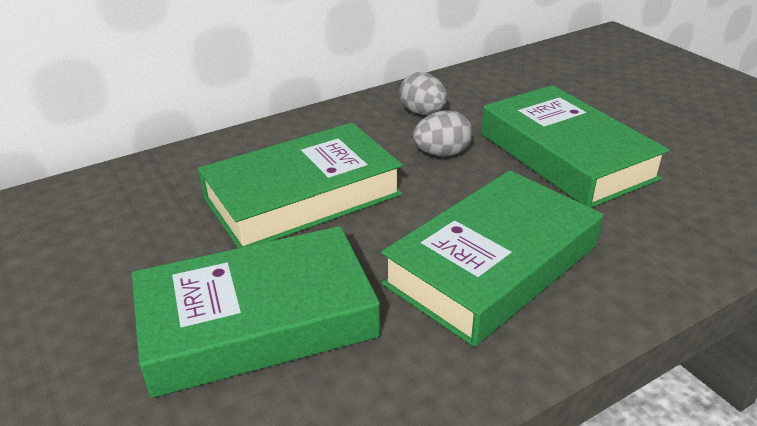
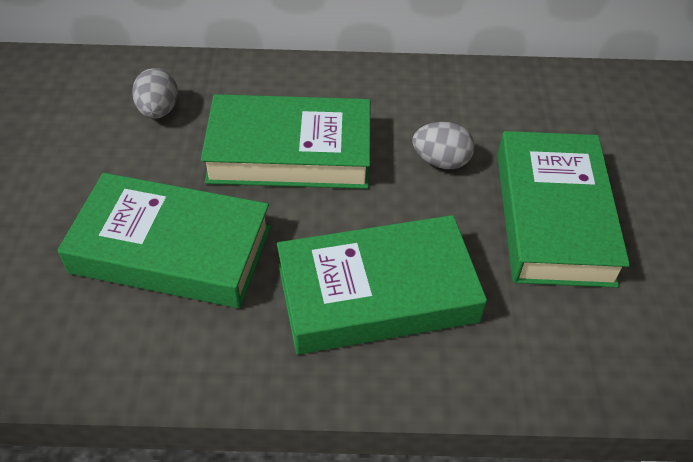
camera: 30 degrees right, 15 degrees up
(422, 113) = (467, 106): grey egg -> grey egg (158, 110)

